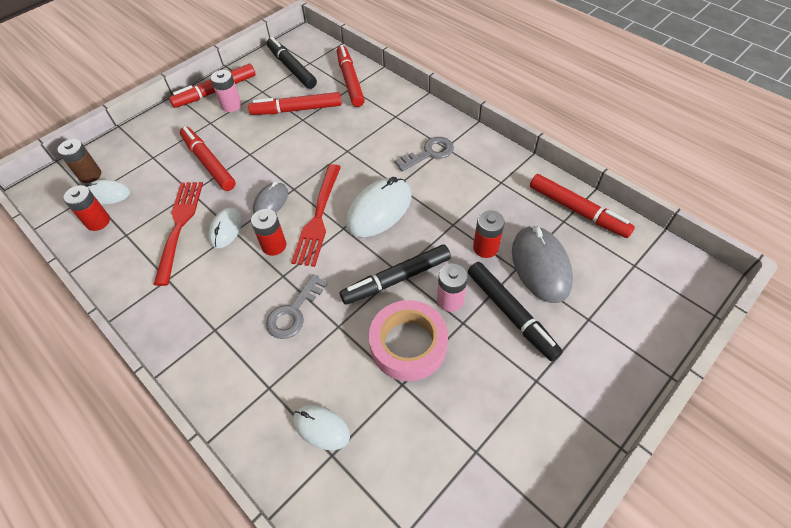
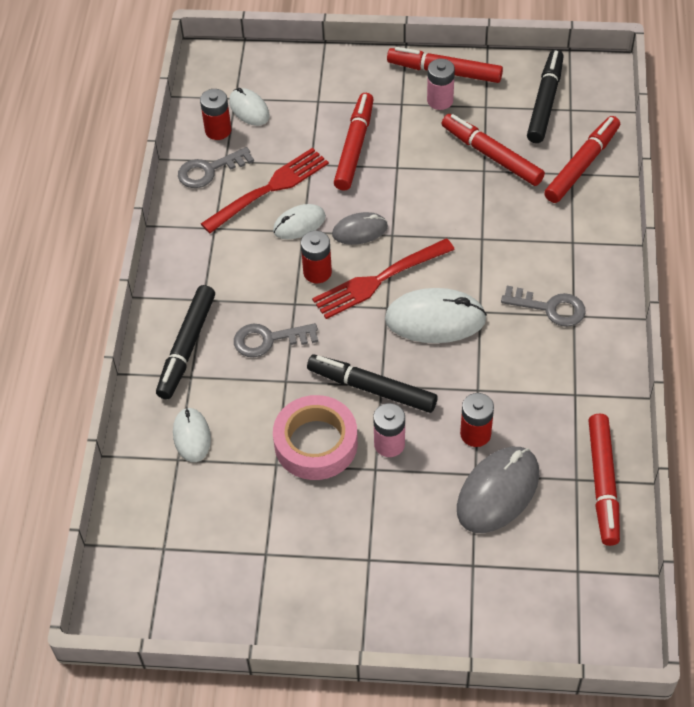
camera: 50 degrees right, 0 degrees up
(90, 175) = (254, 78): brown battery -> none
(120, 249) = (209, 170): none -> grey key
(511, 314) = (419, 500): black marker -> black marker (187, 347)

